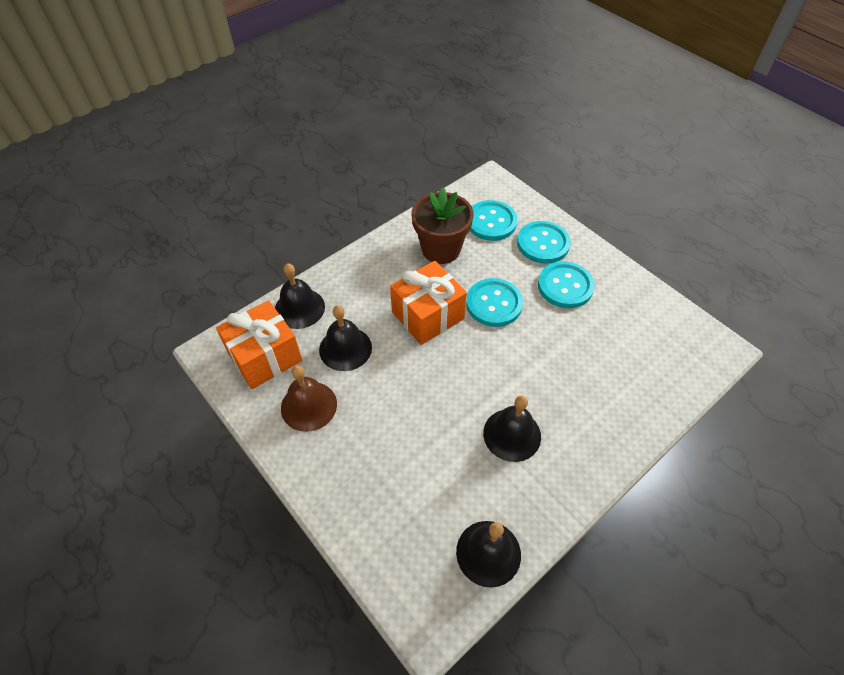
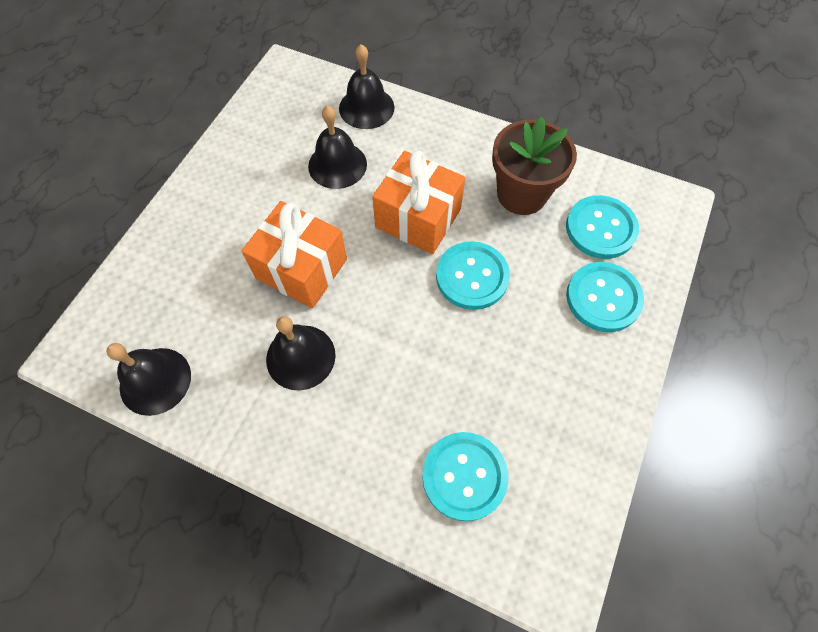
camera: 65 degrees right, 10 degrees up
(265, 357) = (296, 108): orange gift -> orange gift (301, 269)
(309, 406) = (258, 165): brown bell -> none
(565, 286) = (547, 346): turquoise button -> turquoise button (464, 476)

